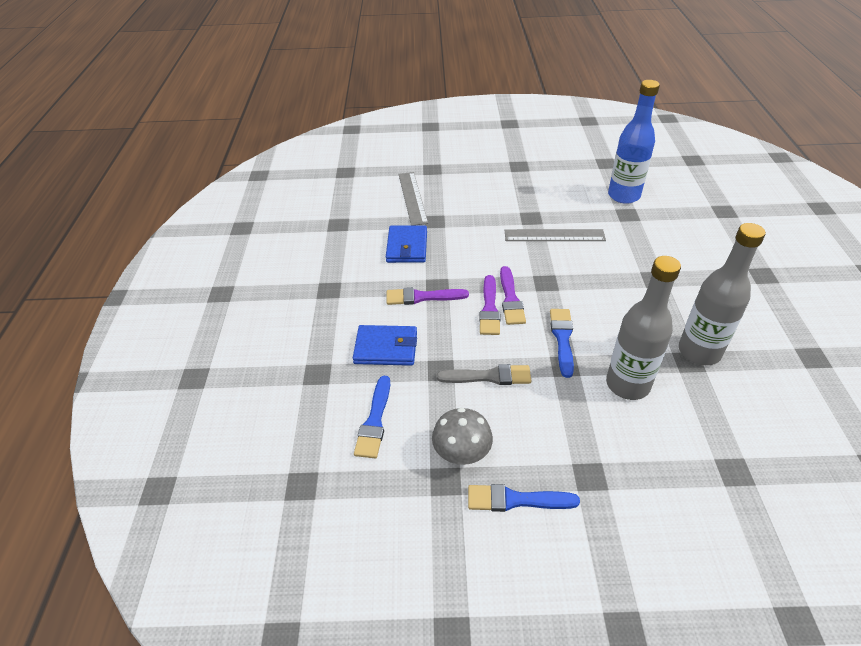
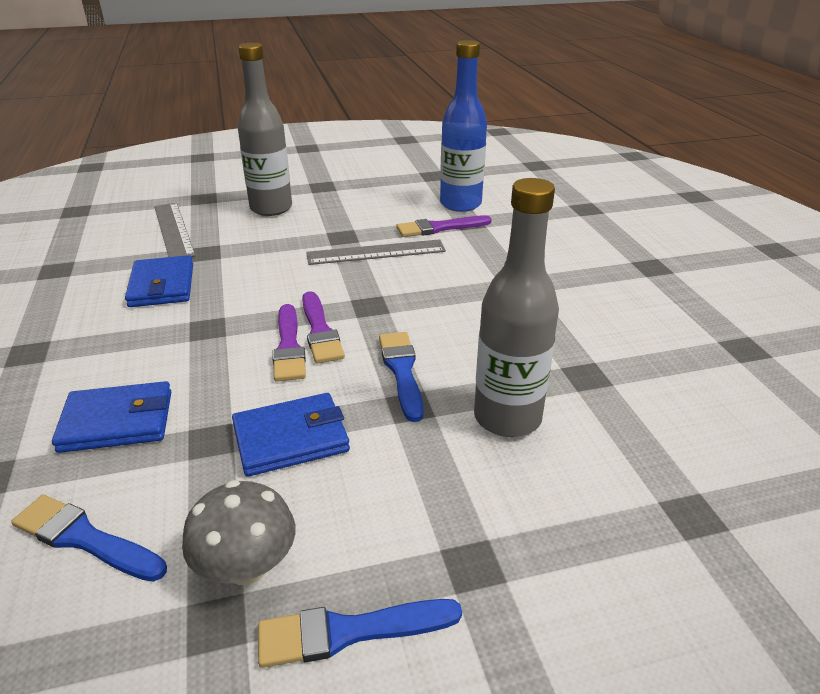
camera: 15 degrees left, 10 degrees down
(374, 420) = (85, 539): blue brush -> blue brush turned 120 degrees clockwise
(422, 297) = (183, 344): purple brush -> purple brush (440, 228)
(488, 376) = (291, 438): grey brush -> blue wallet
(699, 351) = (597, 362): grey bottle -> grey bottle (271, 208)

